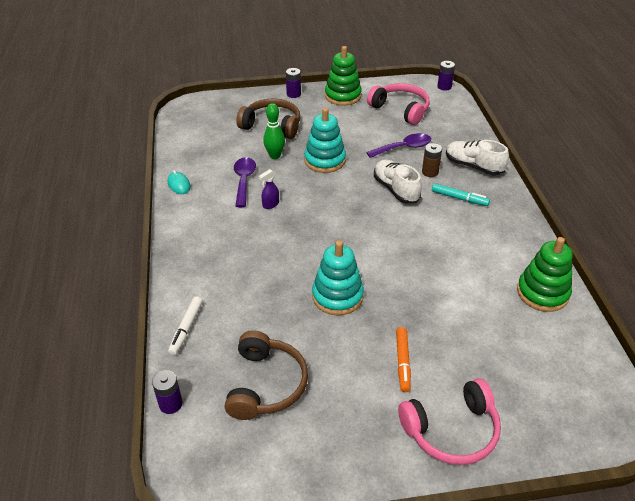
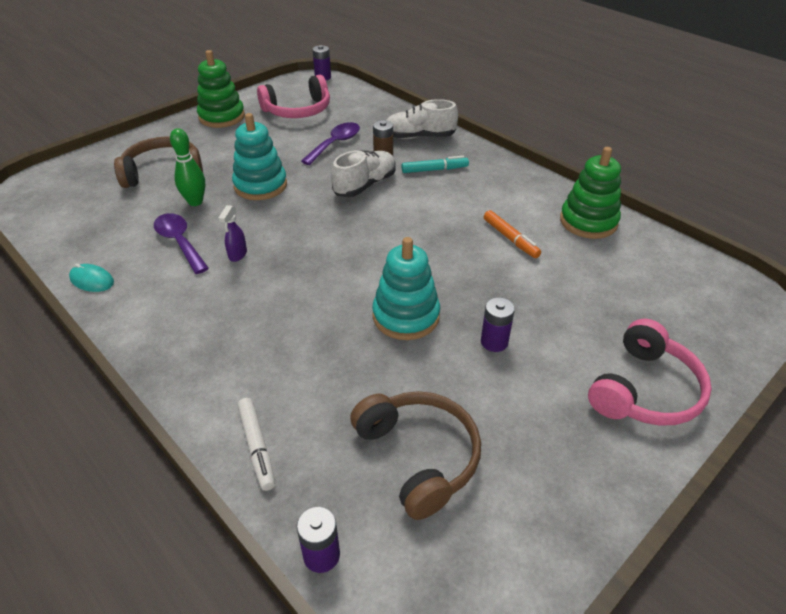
camera: 35 degrees left, 0 degrees up
(293, 94) = (161, 132): purple battery -> purple battery (494, 342)
(396, 189) = (365, 185): white shoe -> white shoe turned 105 degrees clockwise
(400, 109) = (298, 110): pink headphones -> pink headphones turned 150 degrees clockwise
(402, 362) = (535, 348): orange marker -> orange marker (510, 238)

